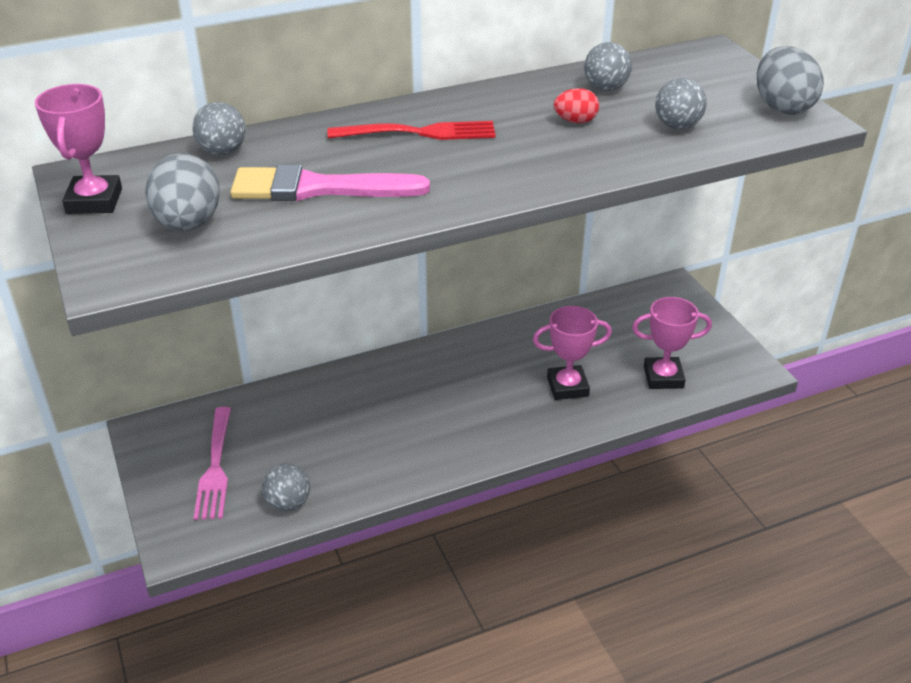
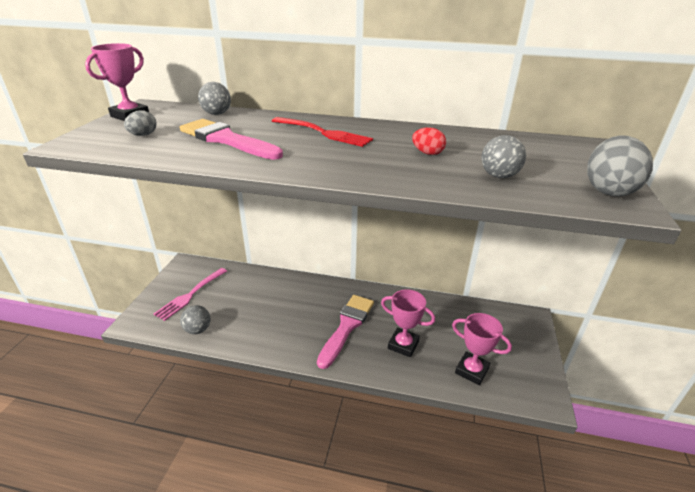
camera: 35 degrees right, 5 degrees down
(188, 224) = (143, 135): grey egg -> grey egg, size x0.56
(481, 399) = (347, 326): none -> pink brush
(605, 88) = (476, 143): grey ball -> none

